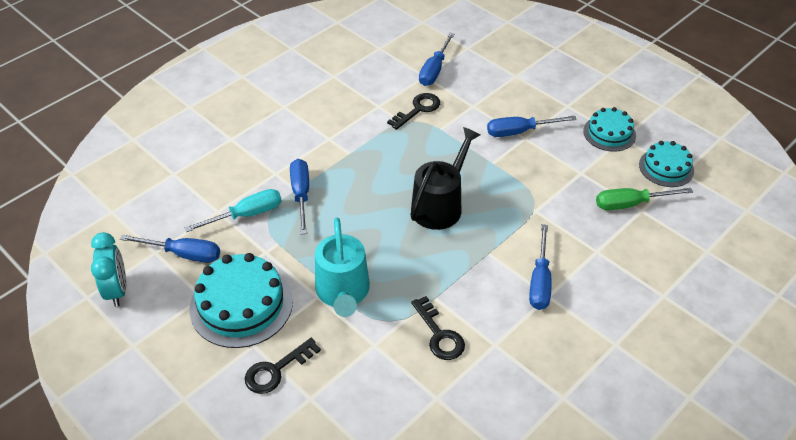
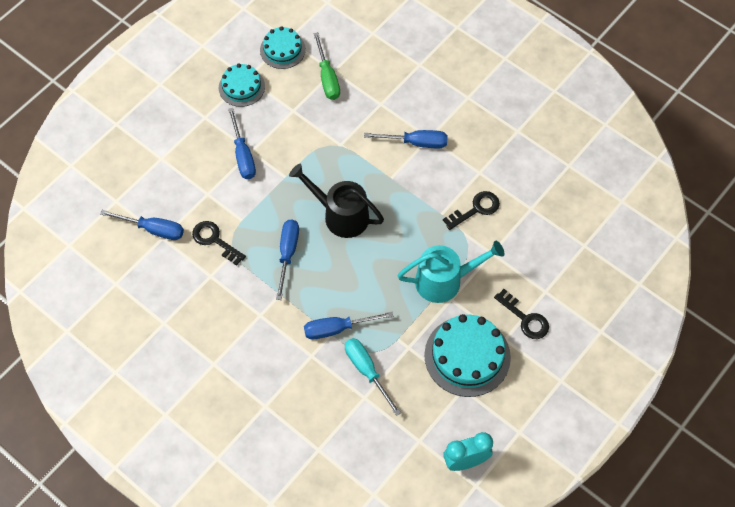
camera: 95 degrees left, 15 degrees up
(183, 254) = (418, 415): blue screwdriver -> blue screwdriver (287, 254)

